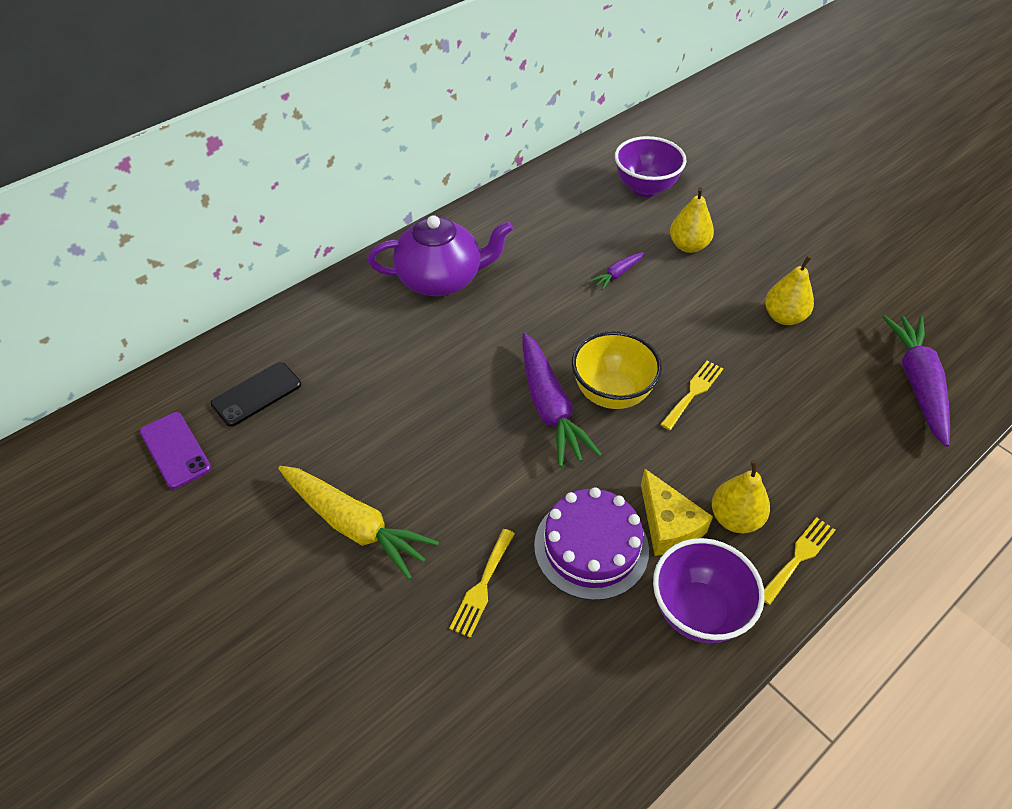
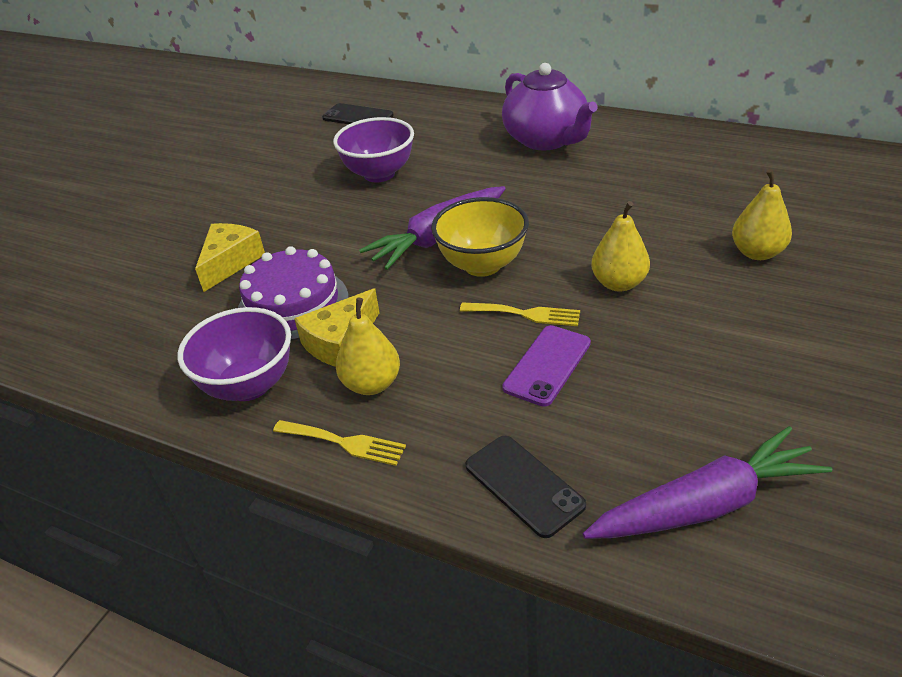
camera: 70 degrees right, 10 degrees down
(175, 450) = (291, 111): purple phone -> purple phone (547, 365)
(354, 525) = (262, 192): yellow carrot -> none
(482, 586) = (230, 262): yellow fork -> yellow cheese
(617, 274) = (655, 222): purple carrot -> none
(645, 188) = (821, 199): purple bowl -> purple bowl (379, 174)
(784, 317) = (712, 353): yellow pear -> yellow pear (618, 283)
(876, 463) = (523, 485): none -> black phone

